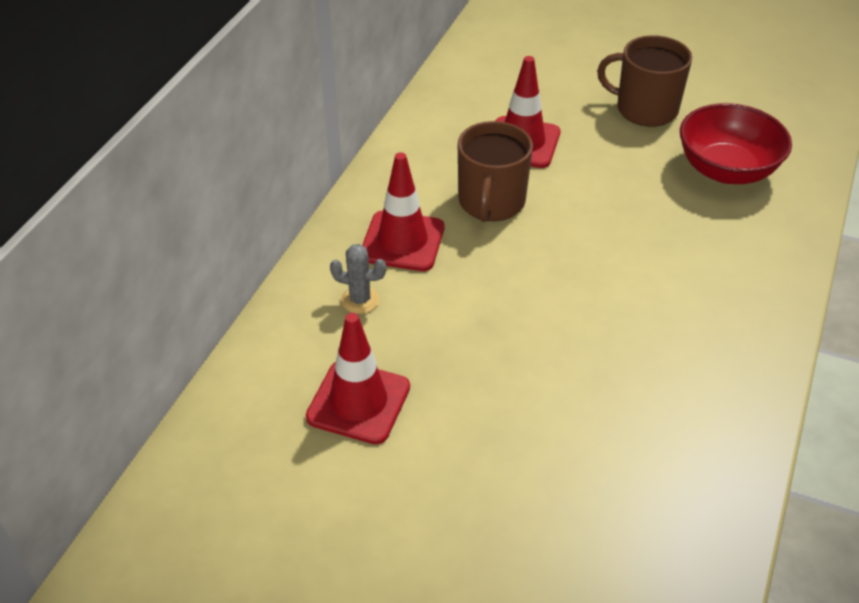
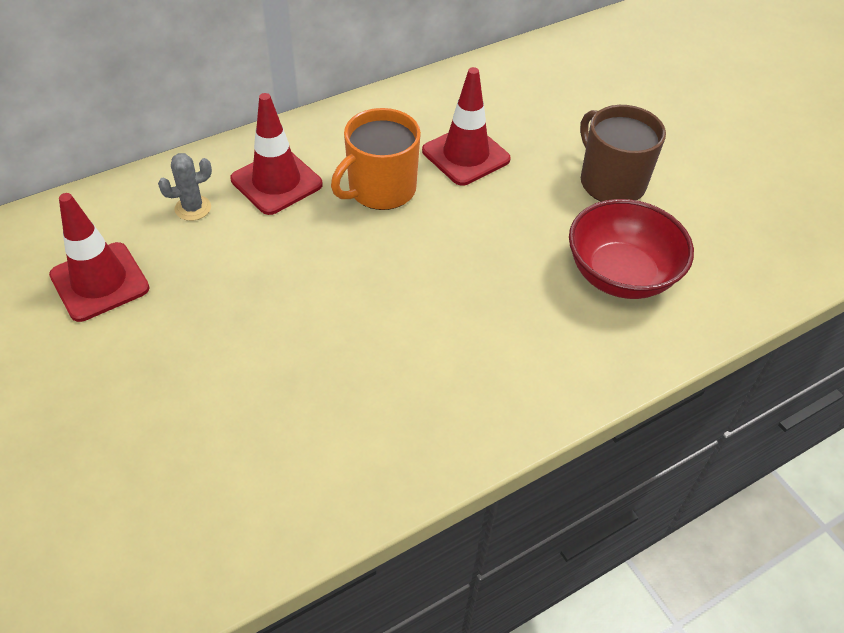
camera: 35 degrees right, 5 degrees up
(360, 300) = (193, 208): grey cactus -> grey cactus turned 75 degrees counterclockwise
(491, 202) = (380, 189): brown mug -> orange mug

